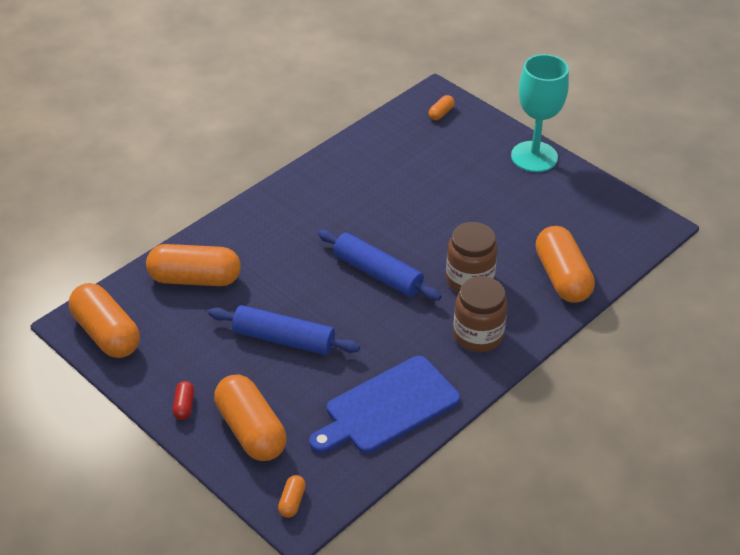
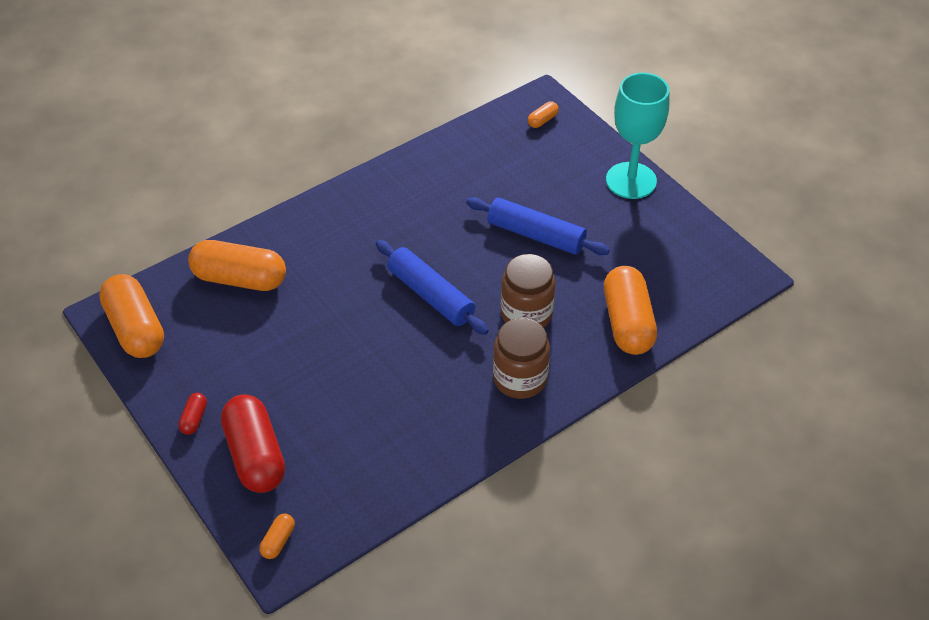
camera: 10 degrees right, 5 degrees up
(251, 430) = (255, 455): orange capsule -> red capsule
(283, 339) = (314, 357): blue rolling pin -> blue rolling pin (536, 235)
(388, 407) = (404, 448): blue cutting board -> none

